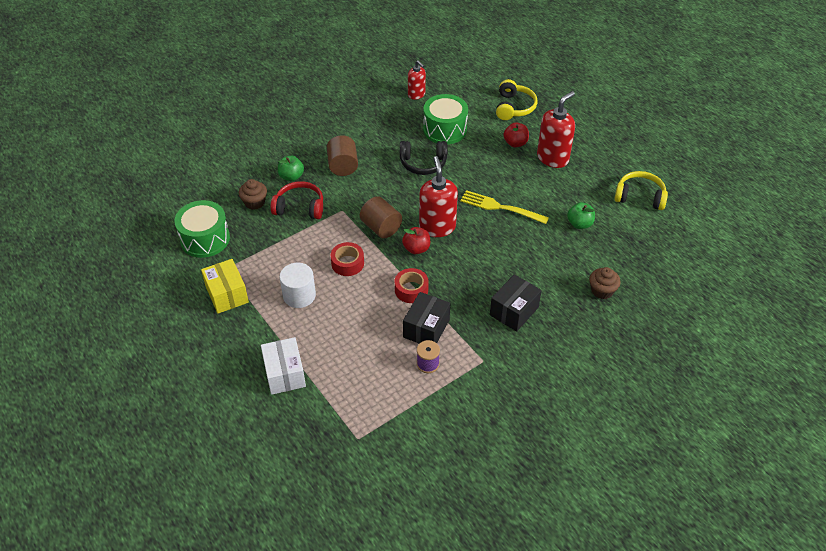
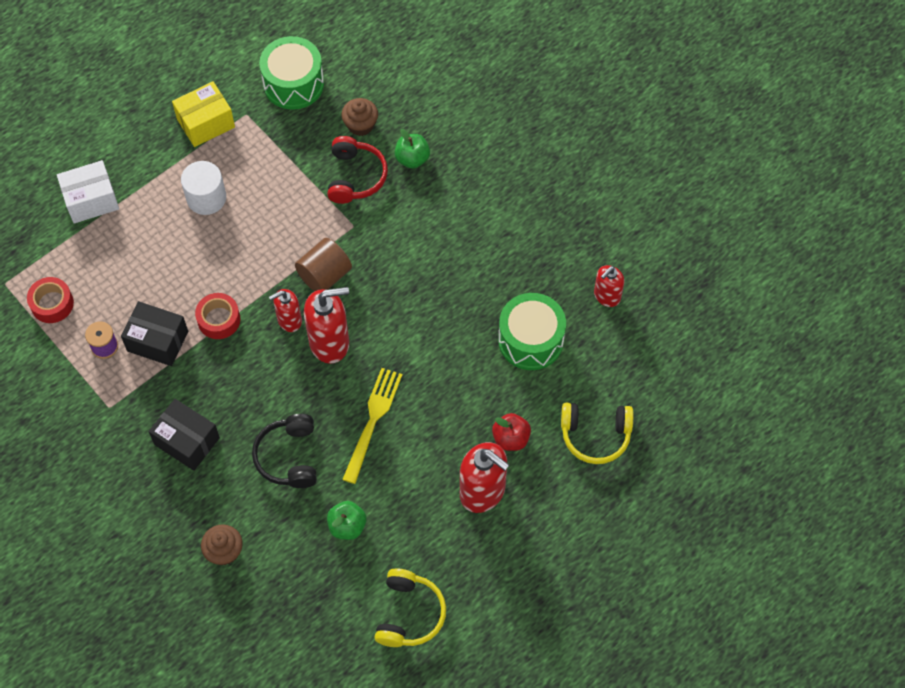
camera: 85 degrees right, 15 degrees up
(343, 166) = (438, 217): brown cylinder -> none
(347, 263) = (260, 243): red tape -> red tape (52, 304)
(416, 249) = (289, 320): red apple -> red soap dispenser
(423, 163) = (454, 316): black headphones -> black headphones (289, 457)

